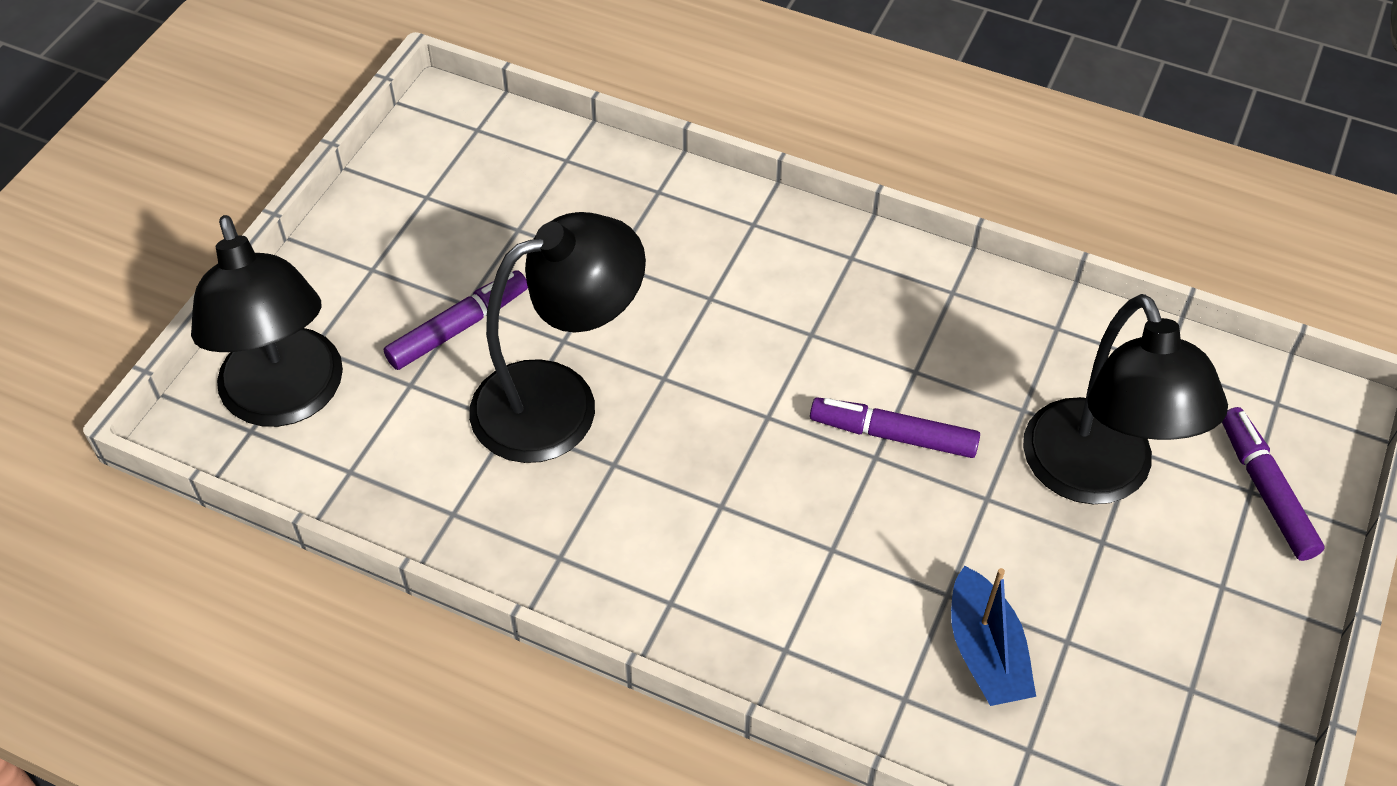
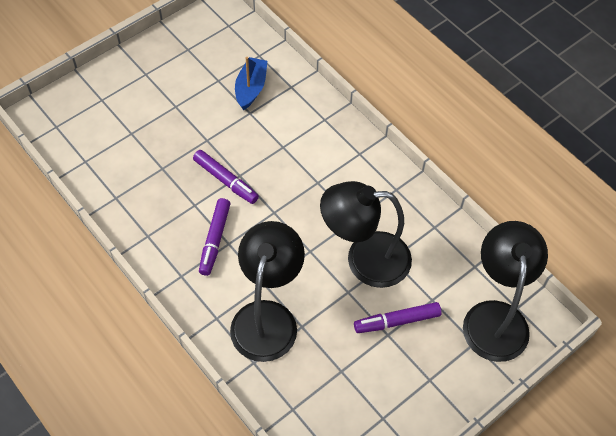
camera: 155 degrees left, 5 degrees up
(1097, 476) = (156, 129): black lamp -> black lamp (267, 317)
(1265, 490) = (96, 97): purple marker -> purple marker (215, 240)

